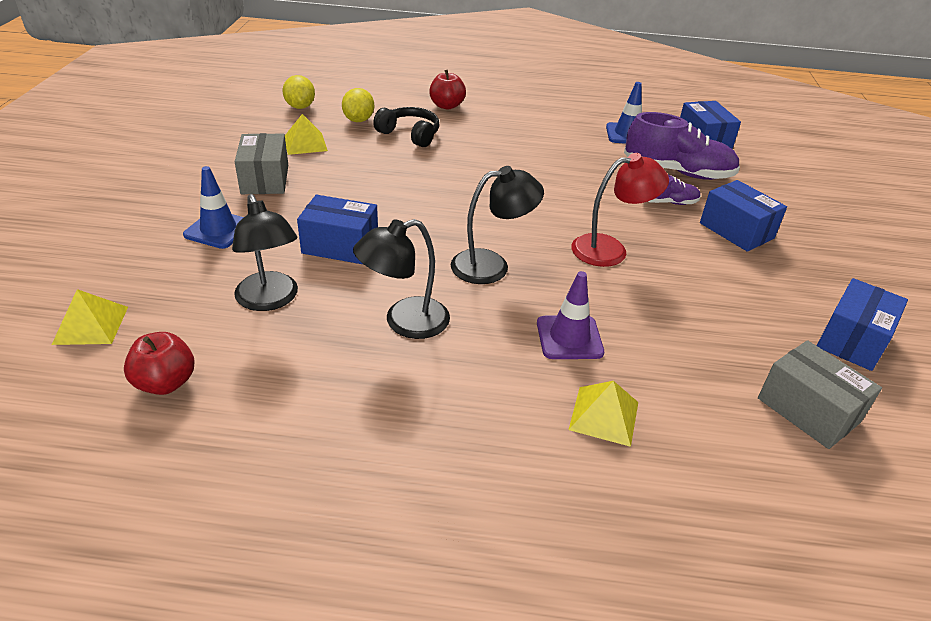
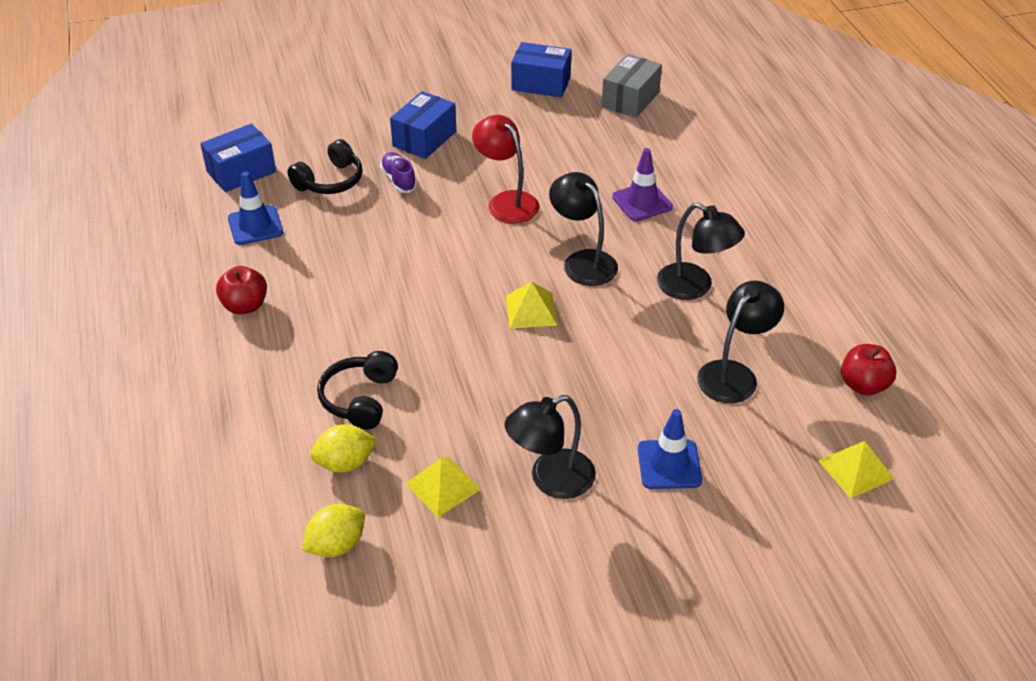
camera: 110 degrees left, 5 degrees up
(265, 179) = (551, 480): grey box -> black lamp
(340, 246) = (626, 364): blue box -> none
(446, 106) = (252, 393): red apple -> red apple (245, 306)
(604, 415) = (705, 174): yellow pyramid -> yellow pyramid (531, 310)
(677, 172) = (330, 181): purple shoe -> black headphones

